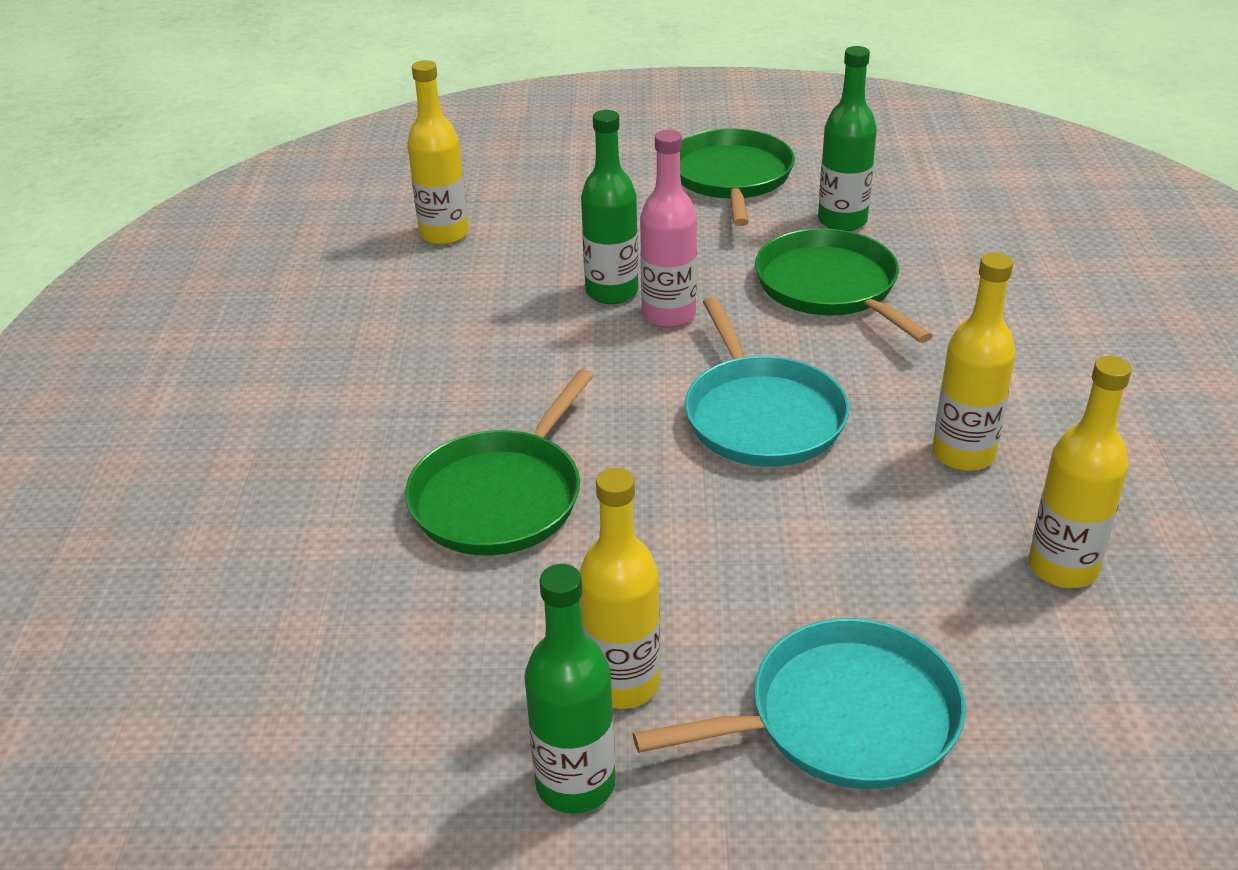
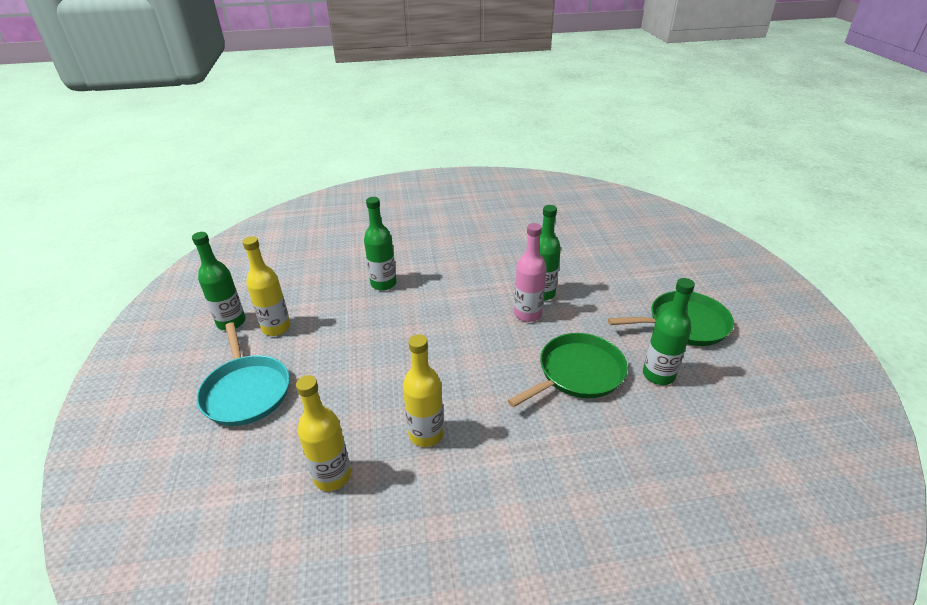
camera: 80 degrees right, 0 degrees up
(444, 234) = (572, 239): yellow bottle -> none
(501, 497) = (383, 284): green pan -> green bottle
(762, 416) = (448, 353): turquoise pan -> none

